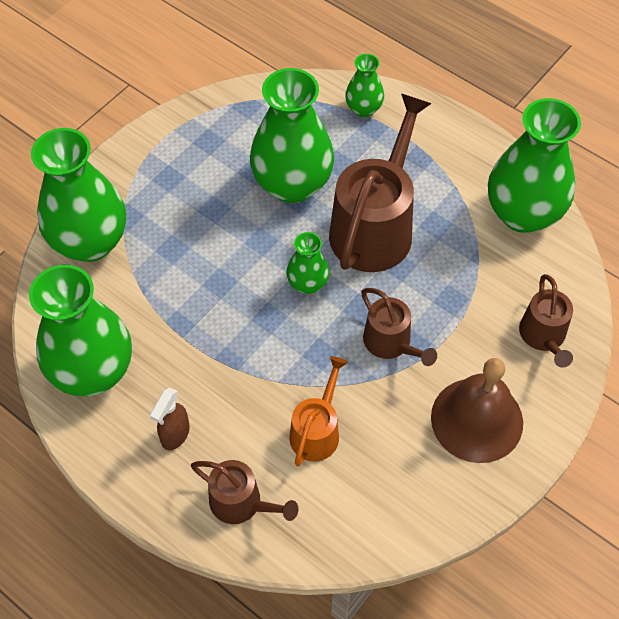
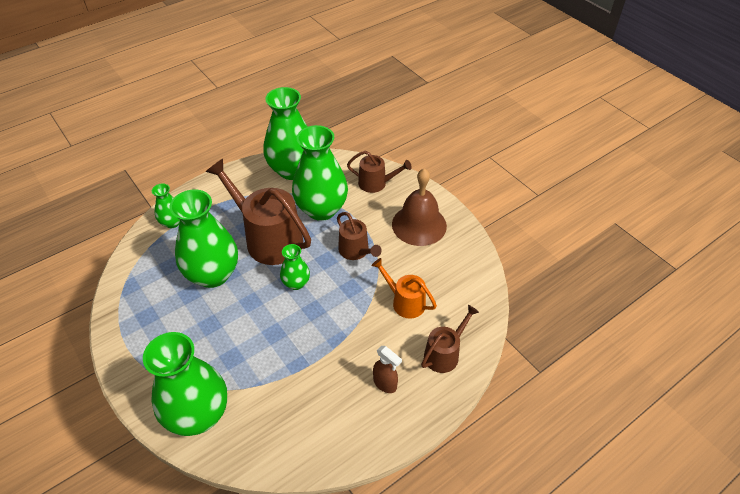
camera: 75 degrees left, 10 degrees down
(93, 371) = (316, 431): green vase -> green vase (321, 209)
(391, 343) = (356, 251): brown watering can -> brown watering can turned 75 degrees clockwise

